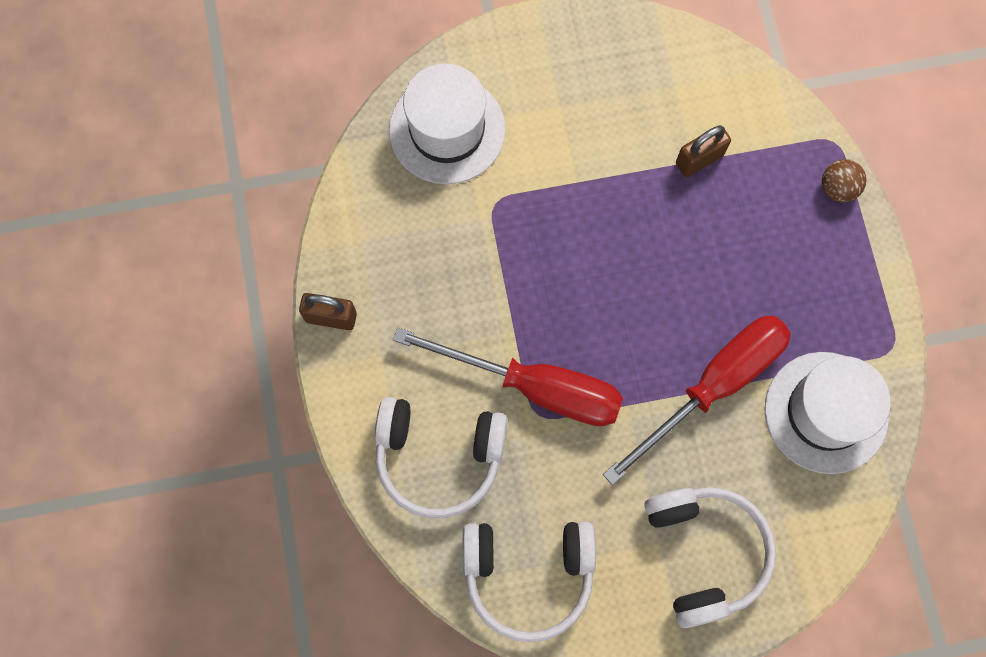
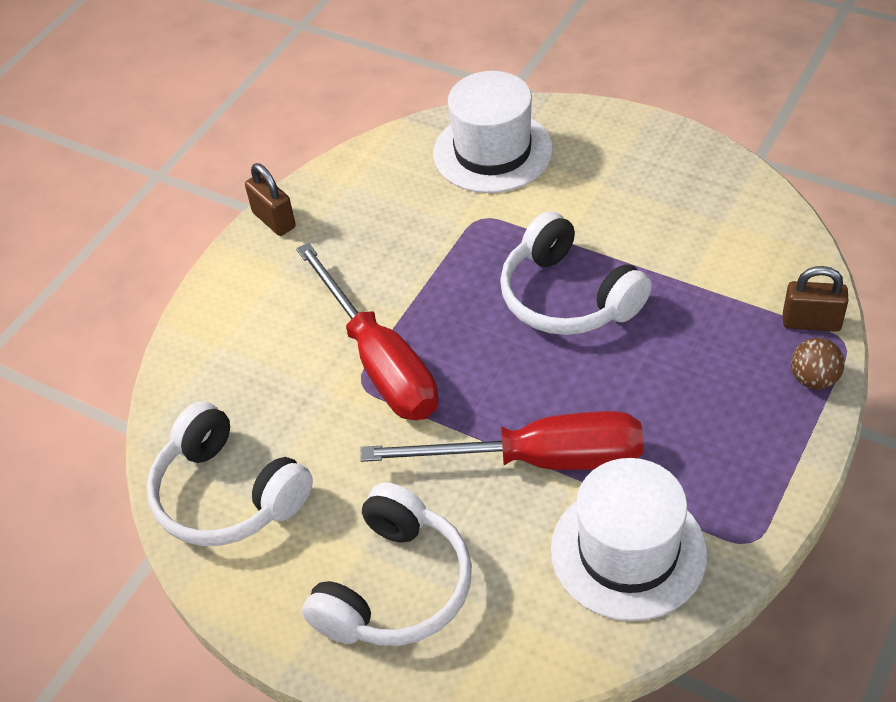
camera: 45 degrees right, 25 degrees down
(439, 457) = (250, 362): white headphones -> white headphones (567, 297)
(699, 159) = (694, 284): brown padlock -> brown padlock (811, 322)

